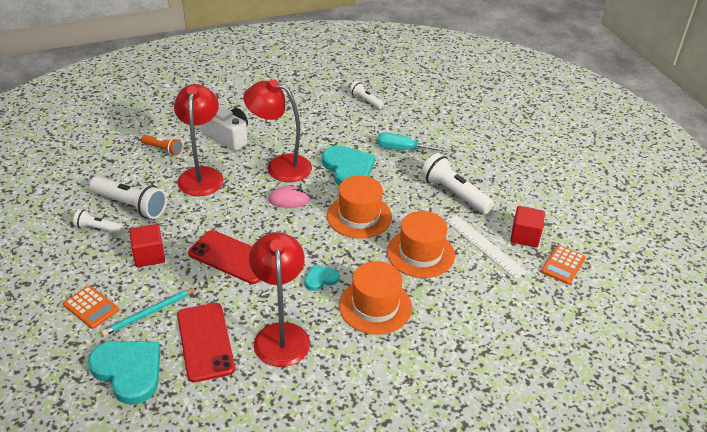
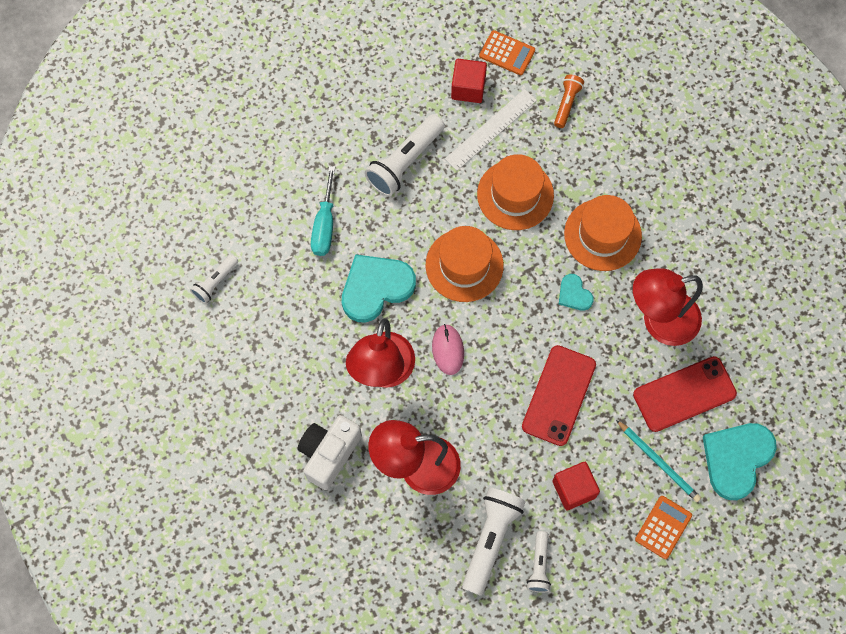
camera: 95 degrees left, 30 degrees up
(163, 149) = (369, 534): orange flashlight -> orange flashlight (566, 104)

